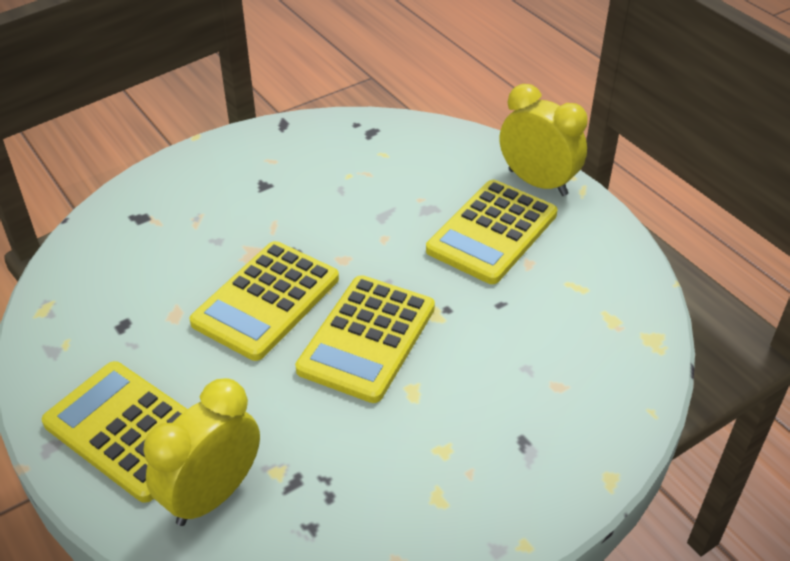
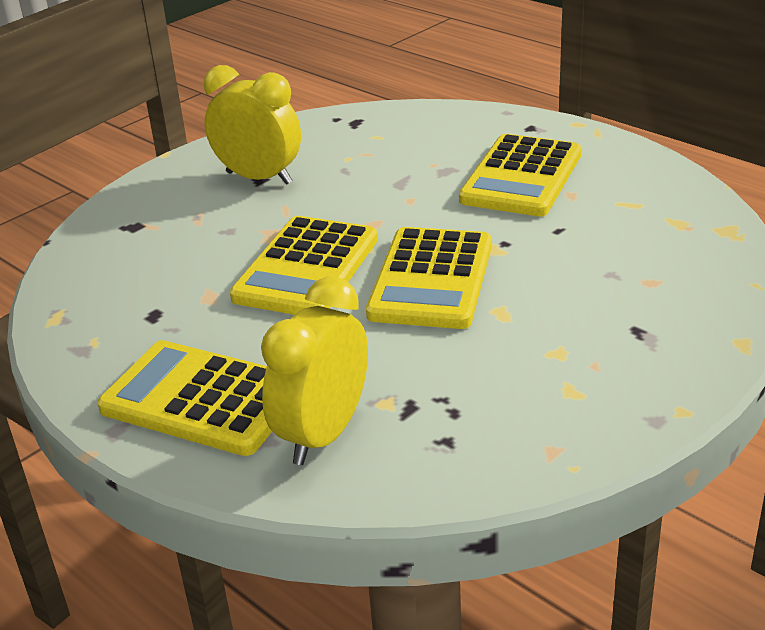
camera: 10 degrees left, 10 degrees down
(537, 182) = (548, 133): yellow clock -> yellow clock (259, 178)

